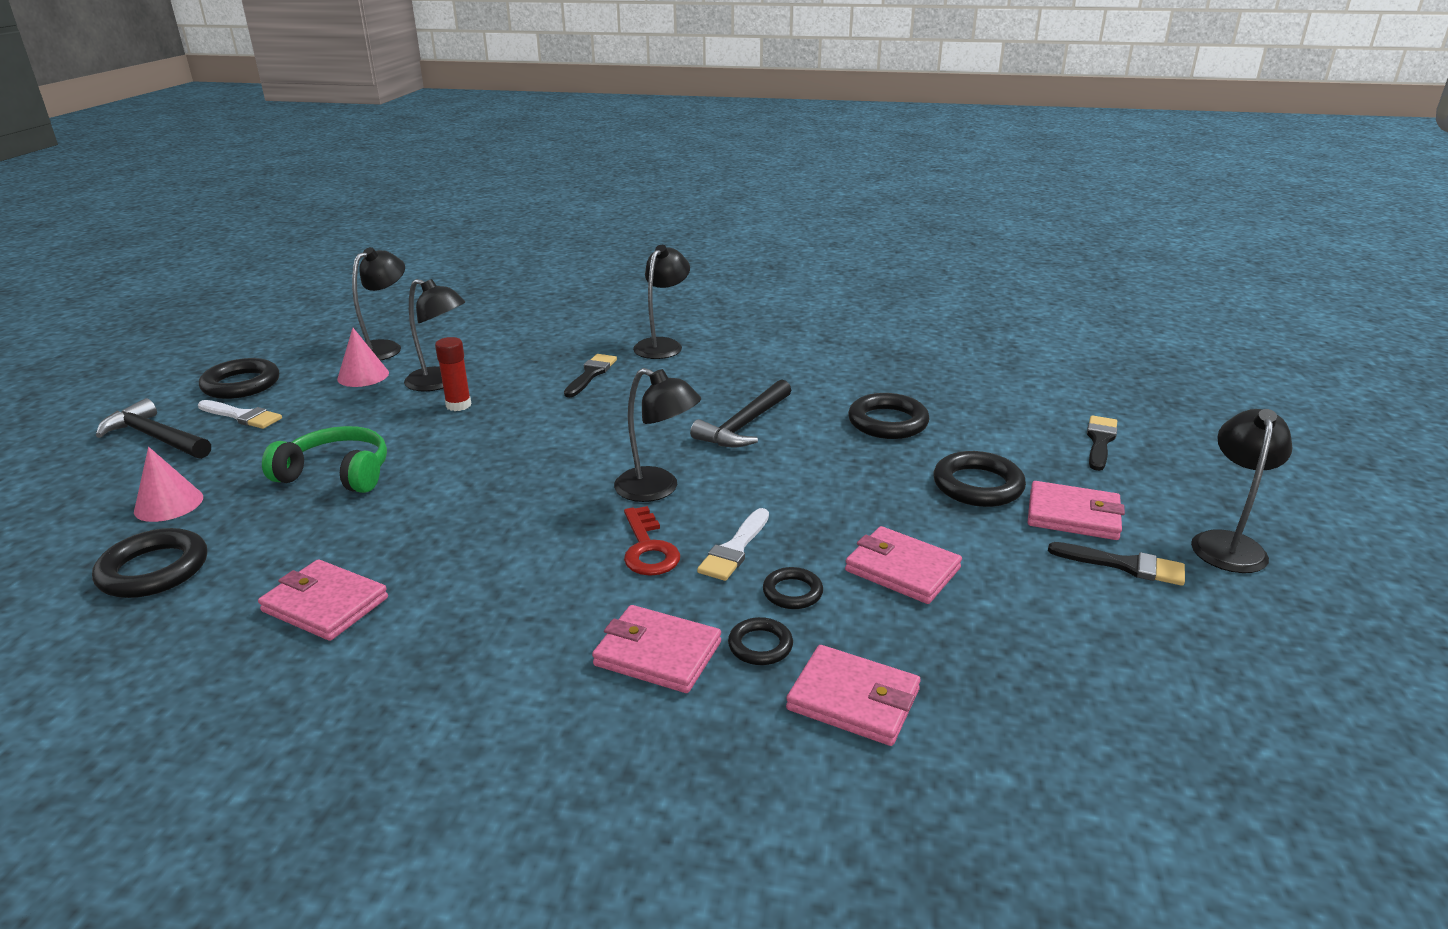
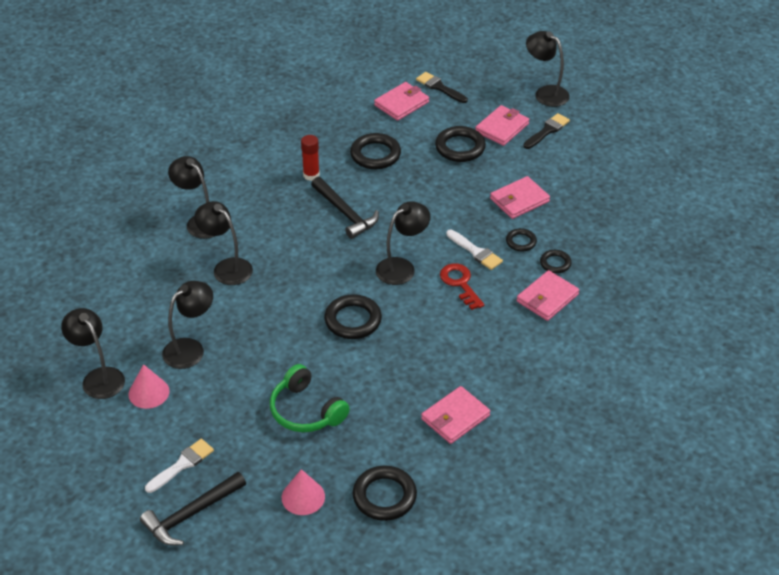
camera: 70 degrees left, 15 degrees up
(241, 384) = (118, 468): black ring -> black ring (353, 320)
(336, 474) = (306, 410): green headphones -> green headphones turned 75 degrees counterclockwise
(458, 405) = (236, 342): red glue stick -> red glue stick (311, 175)
(591, 374) = (226, 267): black brush -> black lamp
(648, 548) = (460, 283): red key -> red key turned 120 degrees counterclockwise
(853, 700) = (600, 245): pink wallet -> pink wallet (401, 104)

